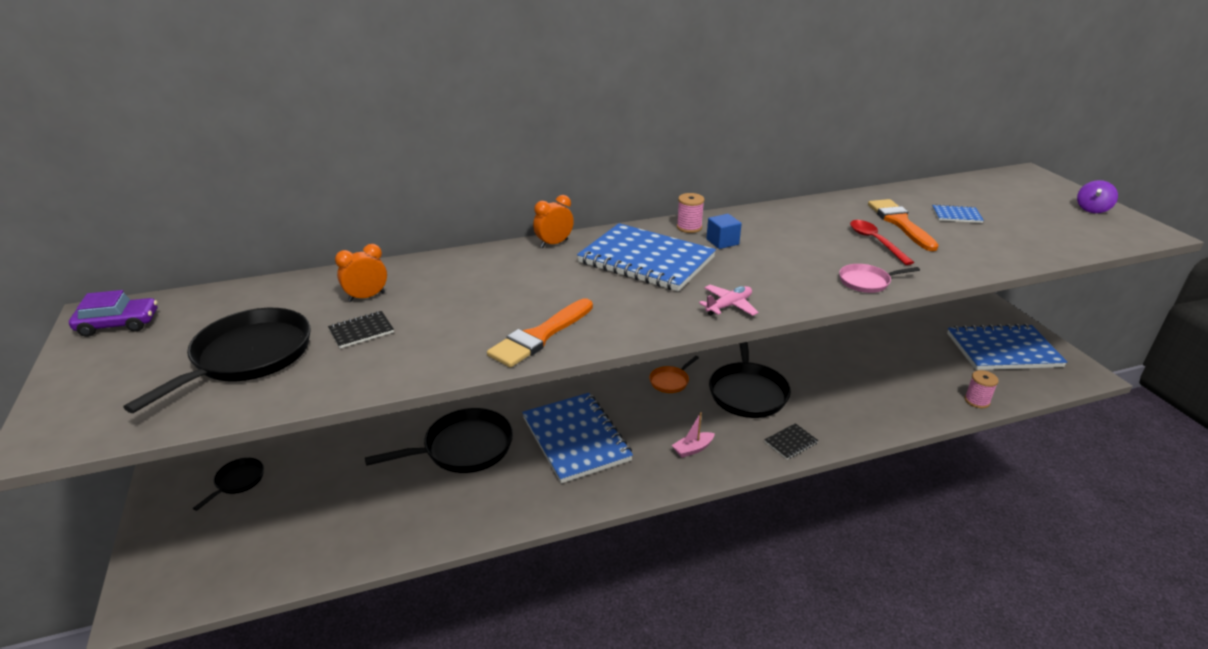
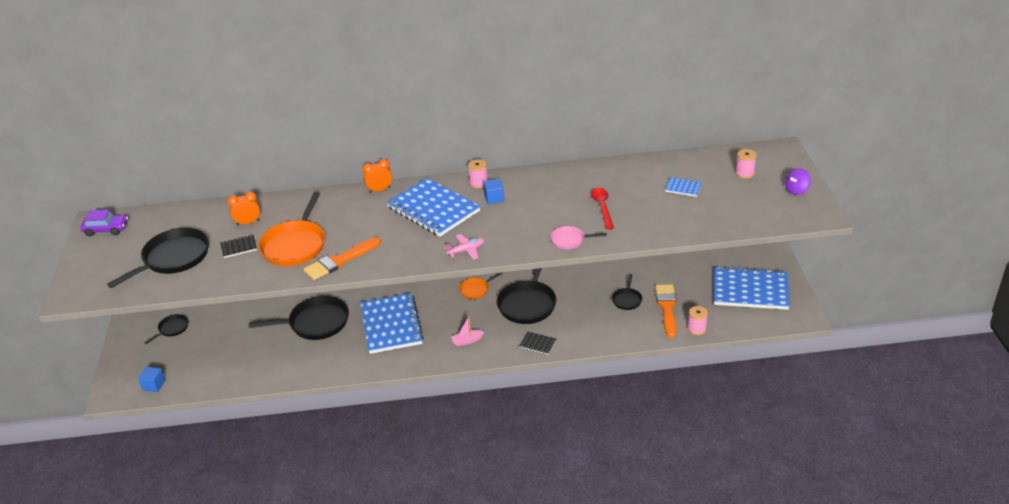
camera: 15 degrees right, 5 degrees up
(217, 579) = (154, 385): none -> blue cube
(456, 321) = (295, 245): none -> orange pan
(791, 442) = (538, 344): black notebook -> black notebook turned 45 degrees clockwise
(868, 375) = (627, 300): none -> black pan
(900, 223) = (634, 191): orange brush -> orange brush (667, 308)
(1013, 197) = (745, 173): none -> pink spool

